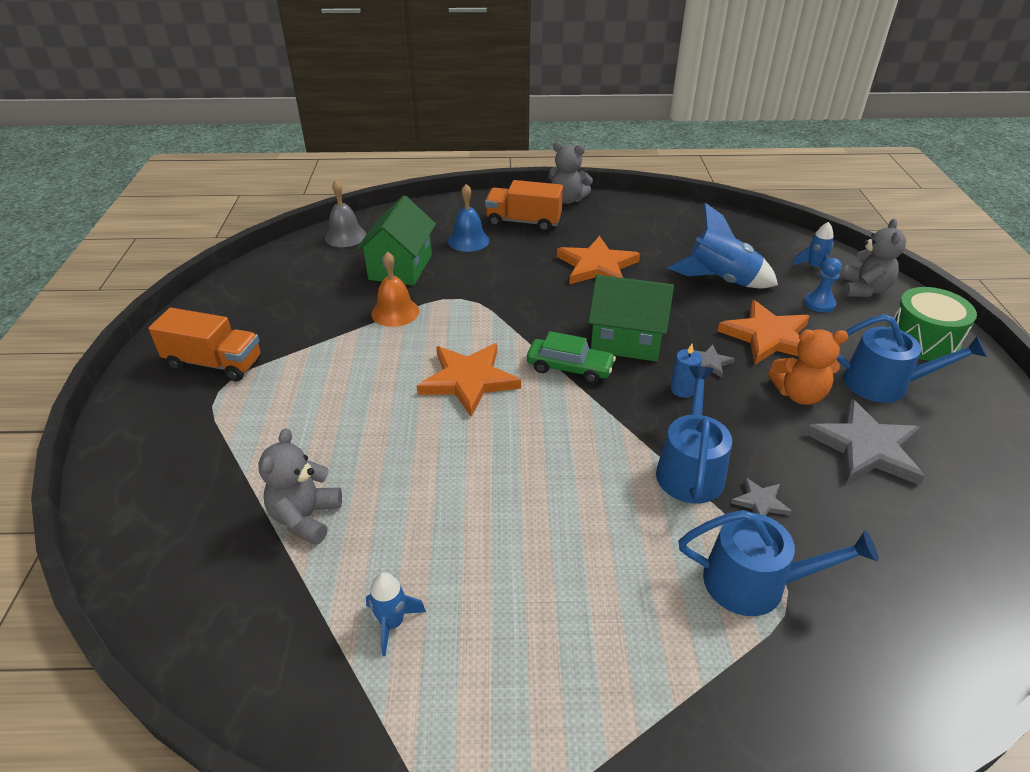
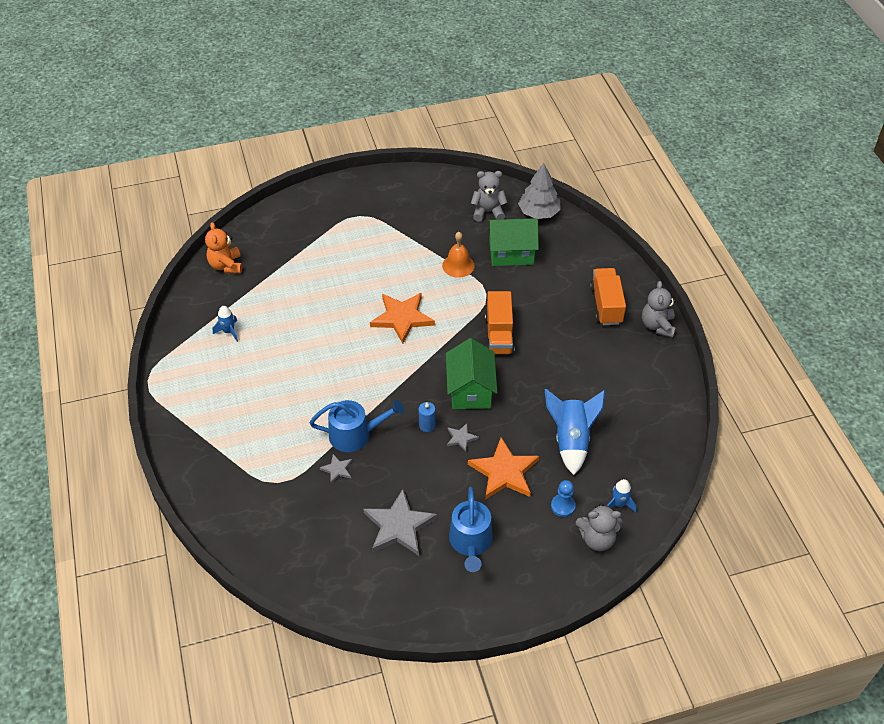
camera: 75 degrees right, 10 degrees up
(214, 363) = (381, 204): orange truck -> orange truck (499, 335)
(305, 517) = (280, 282): grey teddy bear -> grey teddy bear (488, 212)
(345, 236) = (538, 213): grey bell -> grey tree
(468, 240) = (563, 279): blue bell -> none
(569, 368) = (430, 364): green car -> none
(597, 266) = (559, 360): orange star -> none
(754, 583) = (279, 468): blue watering can -> none
(799, 394) = (442, 490): orange teddy bear -> orange teddy bear (226, 265)
(922, 340) = (536, 573): green drum -> none

